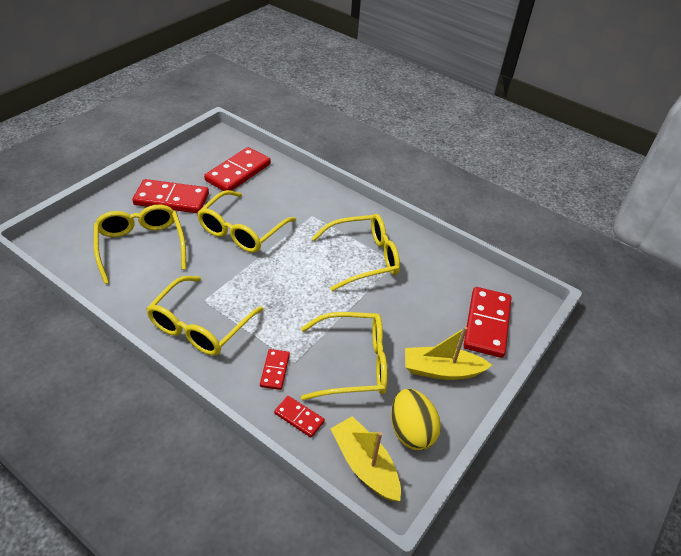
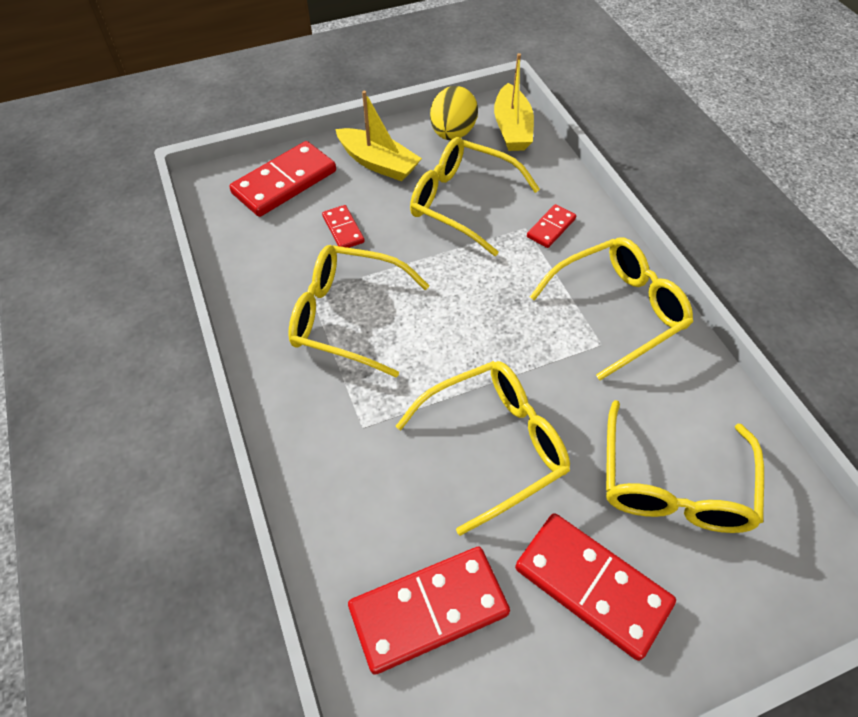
camera: 145 degrees left, 10 degrees up
(299, 417) = (549, 180): red domino -> red domino (343, 229)

